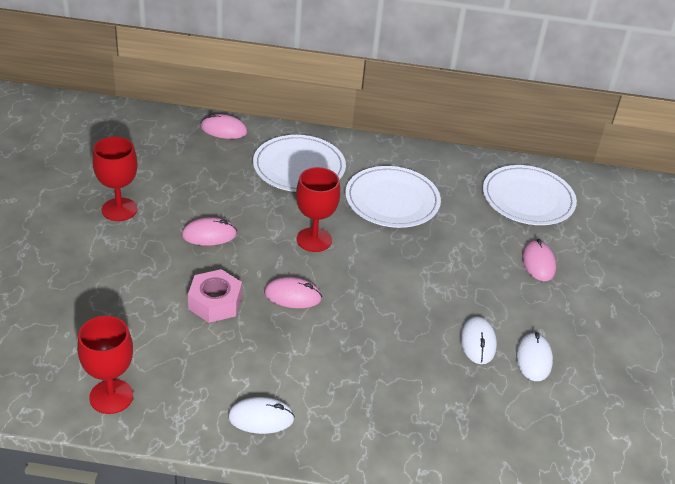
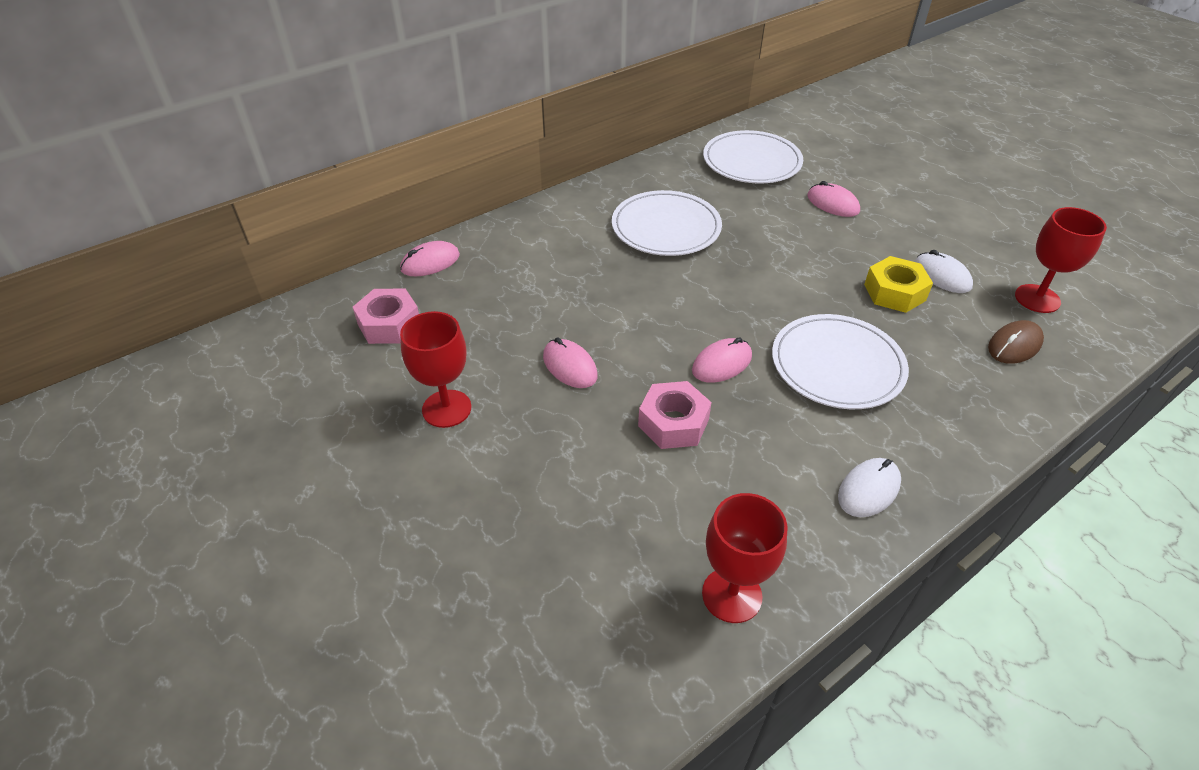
camera: 40 degrees left, 5 degrees up
(155, 148) = (389, 324): none -> pink nut
(209, 235) = (570, 366): pink mouse -> pink mouse turned 75 degrees counterclockwise
(299, 167) = (550, 251): white plate -> white plate (837, 365)
(314, 240) = (661, 303): red goblet -> red goblet (1037, 298)
(478, 342) = (894, 292): white mouse -> yellow nut
(504, 432) = (1014, 345): none -> brown mouse

